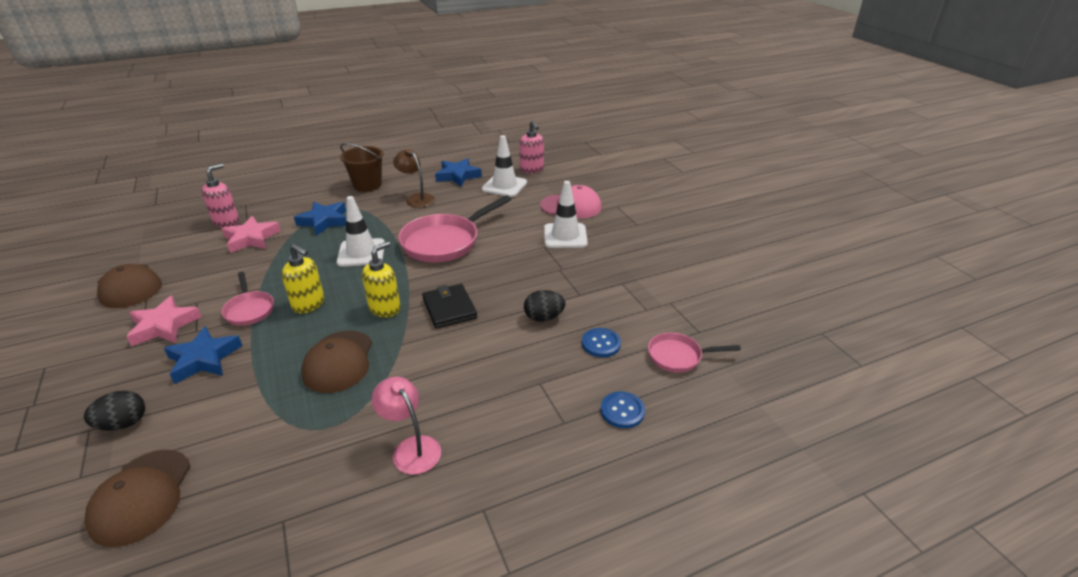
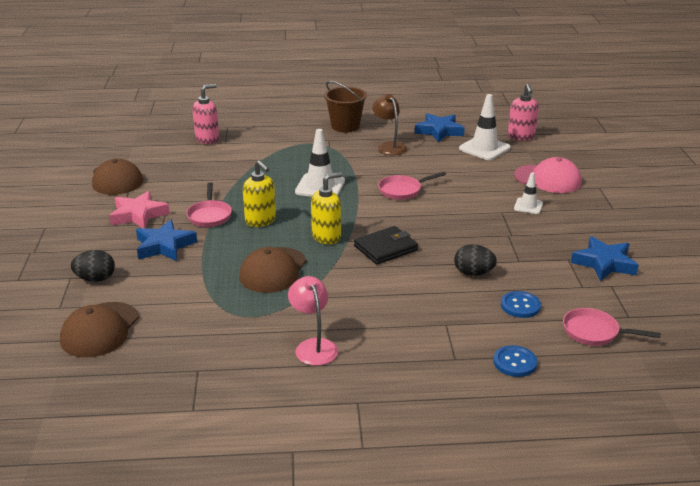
camera: 20 degrees right, 5 degrees down
(251, 238) = (225, 157): pink star -> none
(324, 221) = (294, 153): blue star -> blue star (604, 263)
(444, 242) = (402, 190): pink pan -> pink pan, size x0.54
(449, 308) = (385, 248): black wallet -> black wallet turned 60 degrees clockwise
(565, 236) = (528, 206): white traffic cone -> white traffic cone, size x0.58

